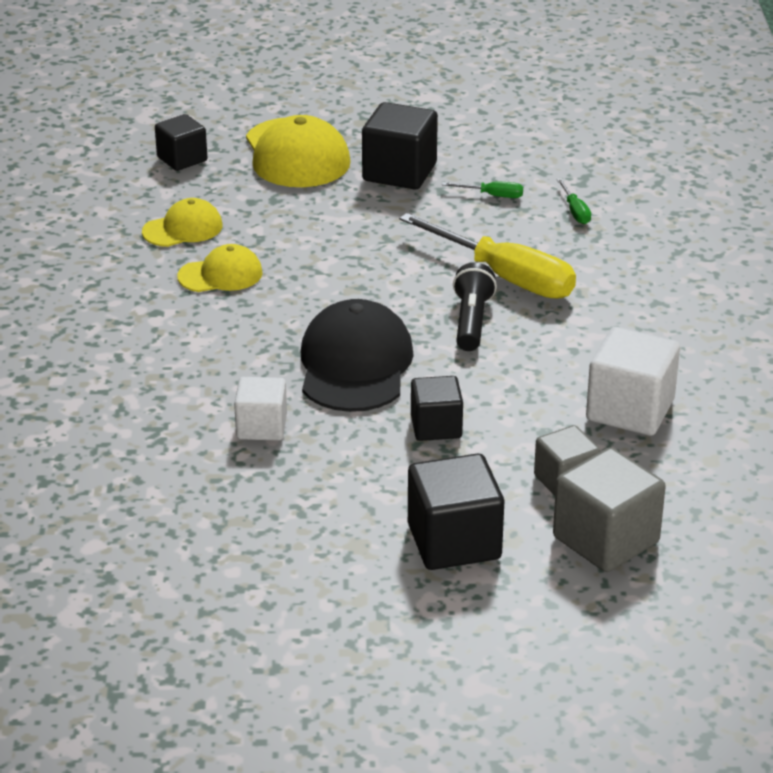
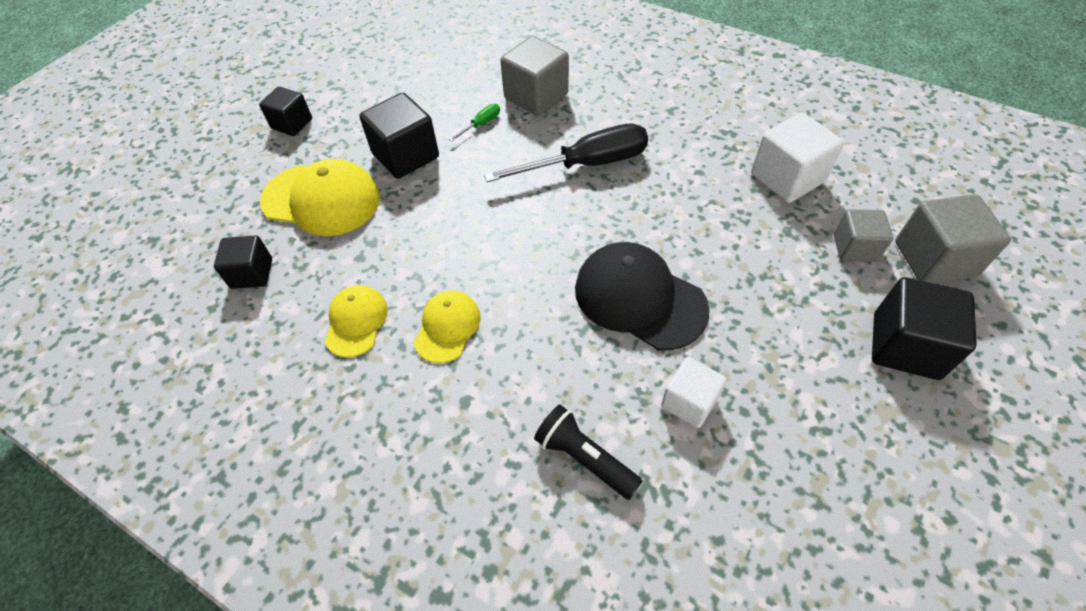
camera: 55 degrees left, 20 degrees up
(436, 427) = (751, 288): black cube -> black cube (292, 124)
(471, 321) = (628, 206): black flashlight -> black flashlight (584, 458)
(505, 277) = (586, 164): yellow screwdriver -> black screwdriver
(575, 211) = (536, 96): green screwdriver -> grey cube

